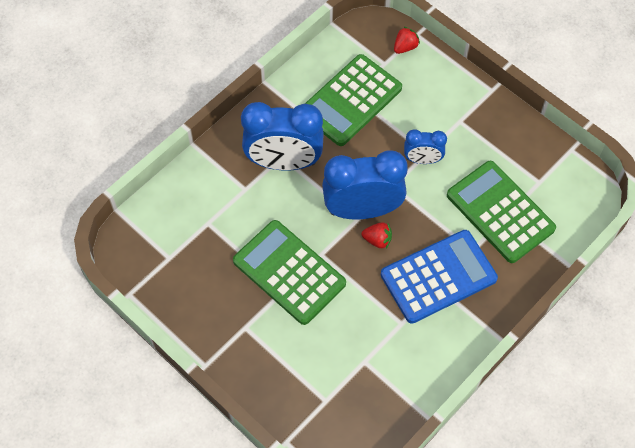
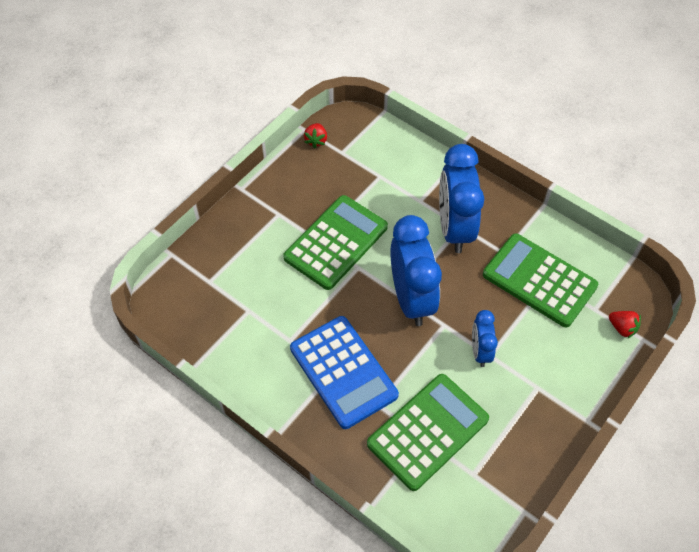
camera: 85 degrees right, 5 degrees down
(377, 240) = (379, 314): red strawberry -> red strawberry (316, 141)

